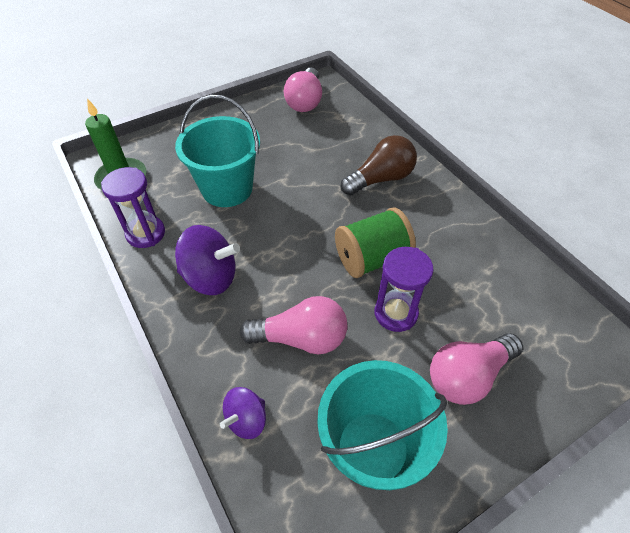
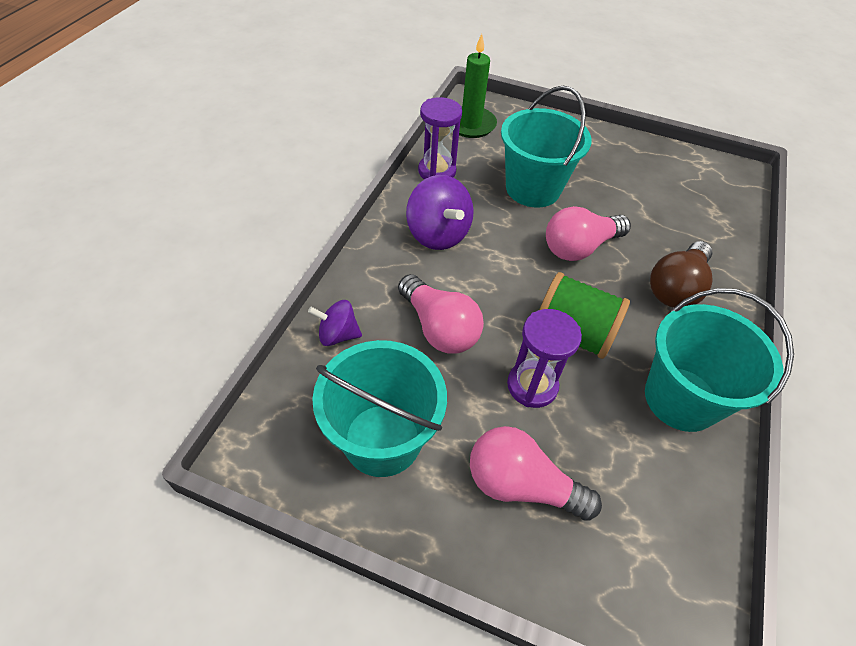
camera: 50 degrees right, 0 degrees up
(305, 101) = (698, 176): pink light bulb -> pink light bulb (579, 247)
(380, 179) = (676, 287): brown light bulb -> brown light bulb turned 105 degrees clockwise
(461, 239) = (681, 398): none -> turquoise bucket

